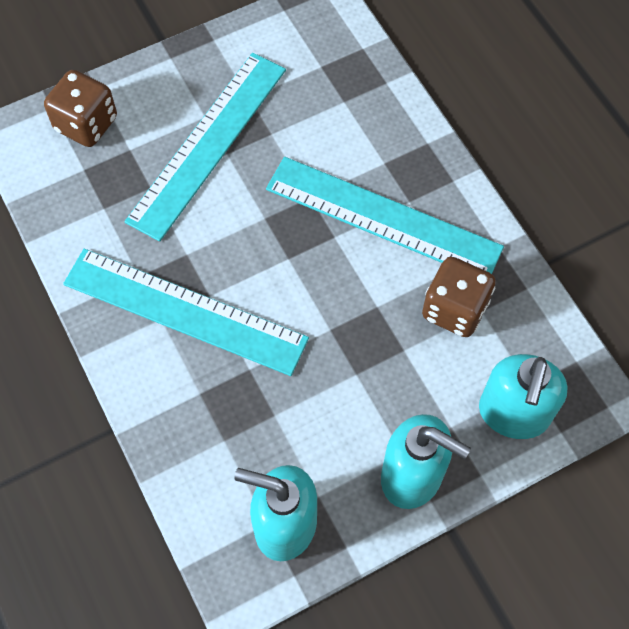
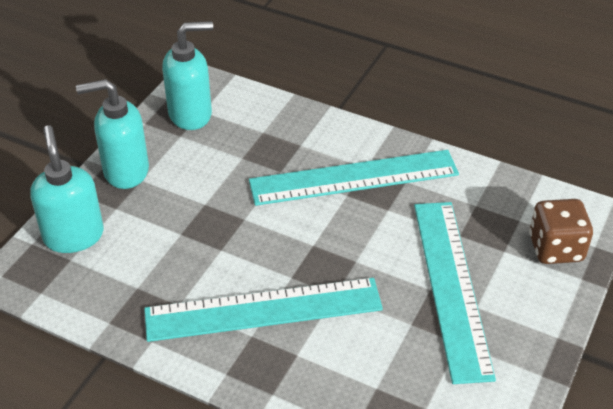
camera: 145 degrees right, 20 degrees down
(454, 309) = (159, 276): brown dice -> none

